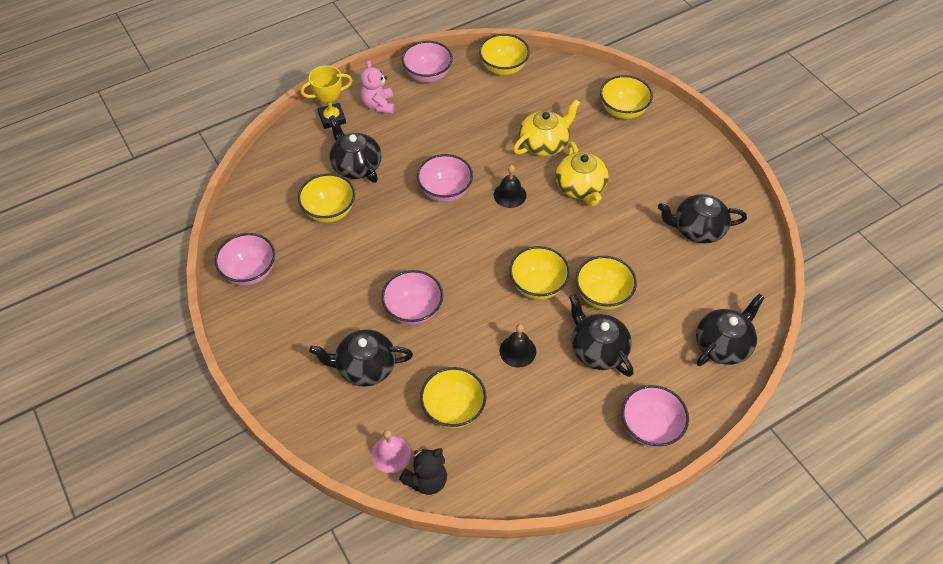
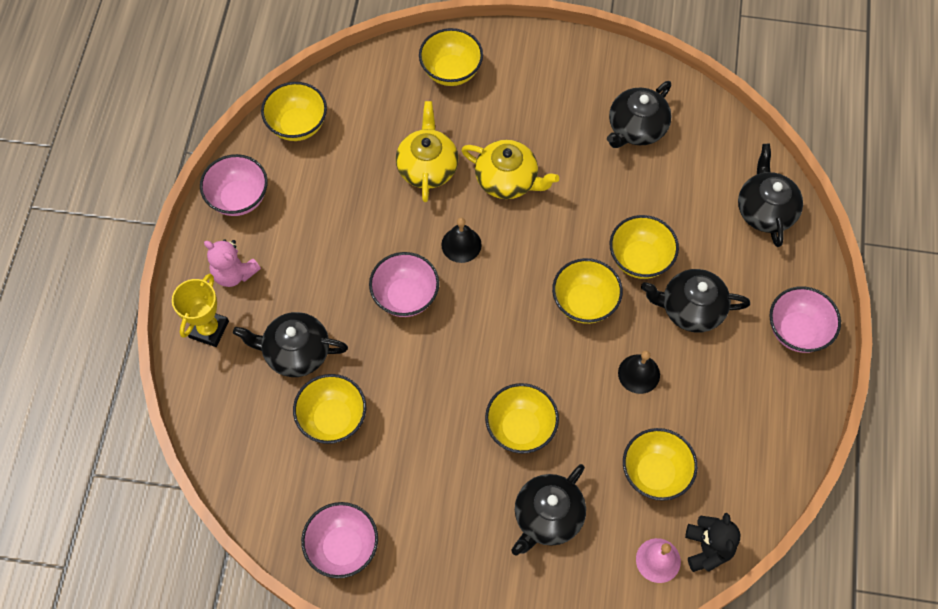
camera: 50 degrees left, 10 degrees up
(413, 310) = (520, 428): pink bowl -> yellow bowl

